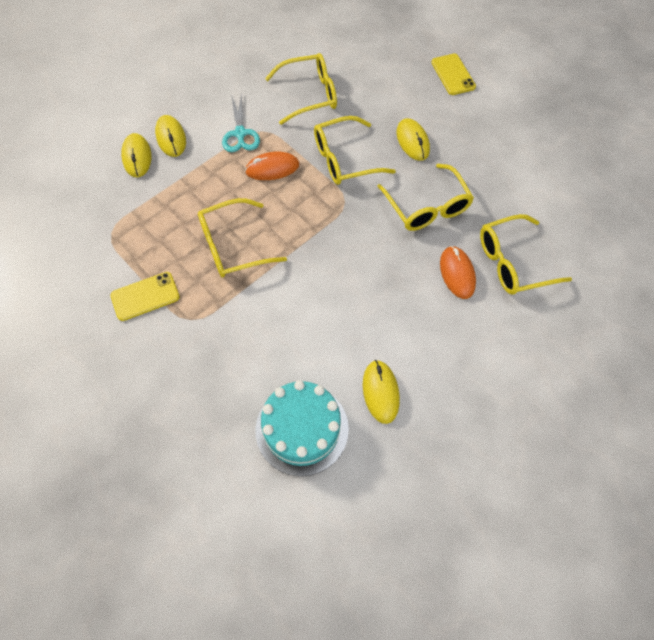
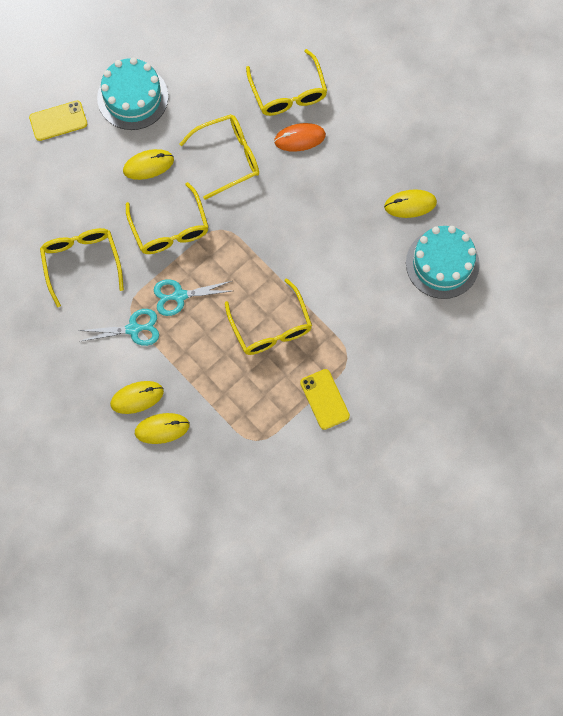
camera: 90 degrees left, 10 degrees up
(272, 168) = (179, 296): orange mouse -> turquoise scissors
(486, 128) = (132, 97): none -> turquoise cake

